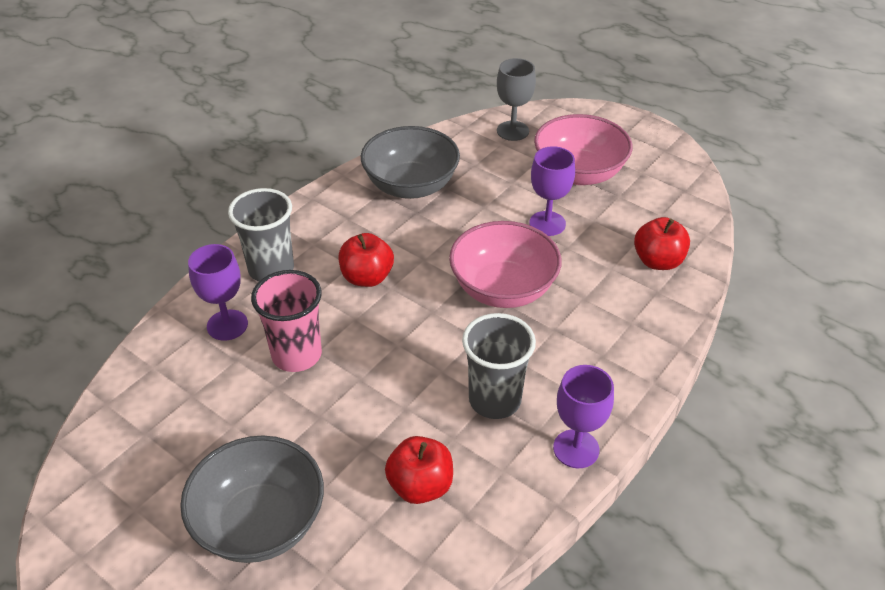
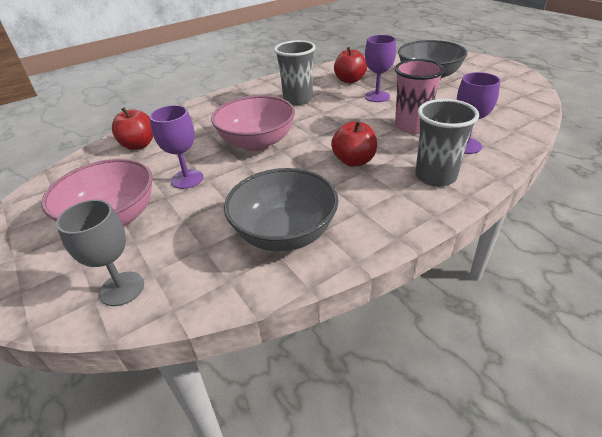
camera: 160 degrees left, 5 degrees down
(576, 449) = (270, 83): purple goblet -> purple goblet (377, 96)

